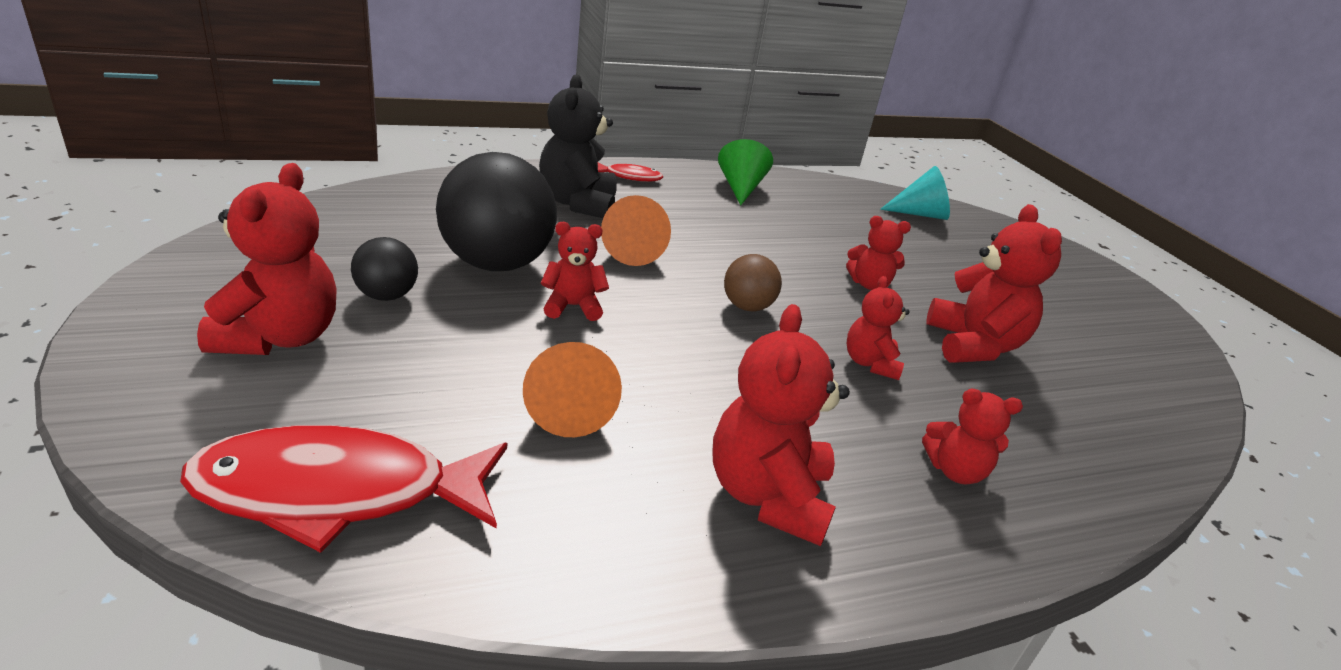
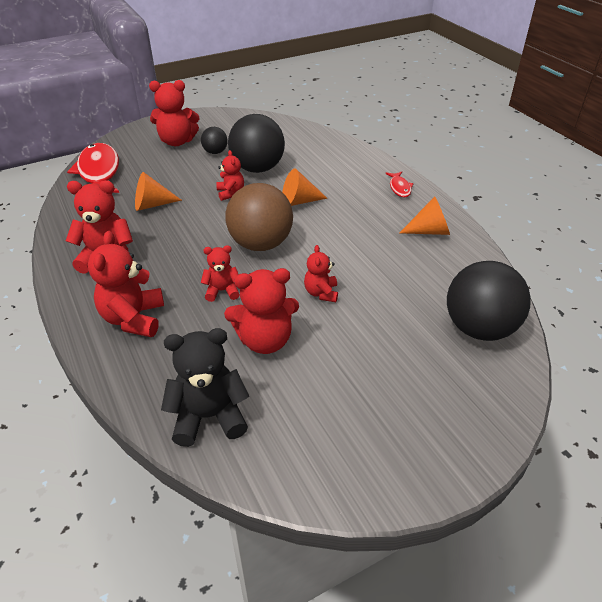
camera: 85 degrees right, 10 degrees up
(577, 203) = (343, 177): black teddy bear -> black teddy bear (209, 416)
(740, 188) = (429, 231): green cone -> orange cone
(747, 307) = (261, 244): brown ball -> brown ball, size x2.02
(920, 214) = (479, 328): turquoise cone -> black ball
(955, 471) = (133, 318): red teddy bear -> red teddy bear, size x1.71

